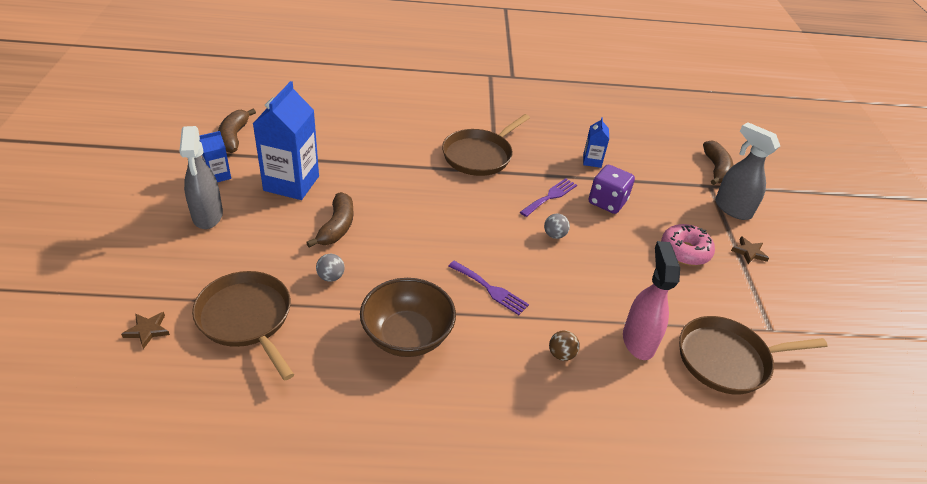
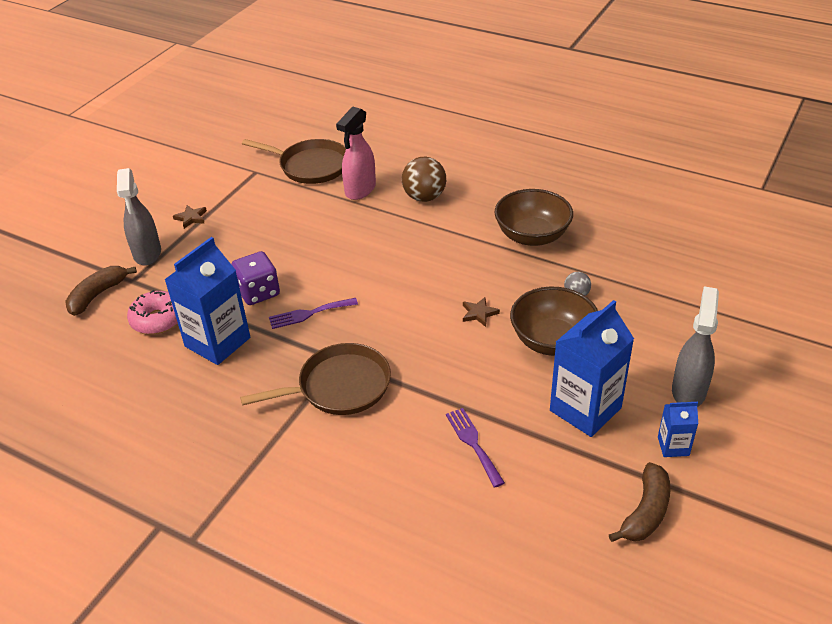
camera: 145 degrees left, 0 degrees up
(147, 330) = (743, 292): brown star -> brown star (479, 313)
(246, 318) = (659, 280): brown pan -> none
(337, 227) = (552, 341): brown banana -> brown bowl
(490, 289) = (442, 249): purple fork -> purple fork (473, 443)
(554, 235) = (344, 276): grey ball -> none
(561, 354) = (424, 197): brown ball -> brown ball, size x1.90
(592, 161) = (217, 342): blue carton -> blue carton, size x2.05
(685, 251) = (244, 233): pink donut -> pink donut (157, 319)

